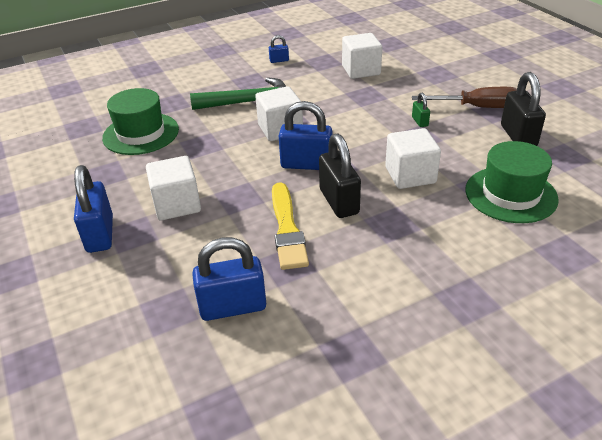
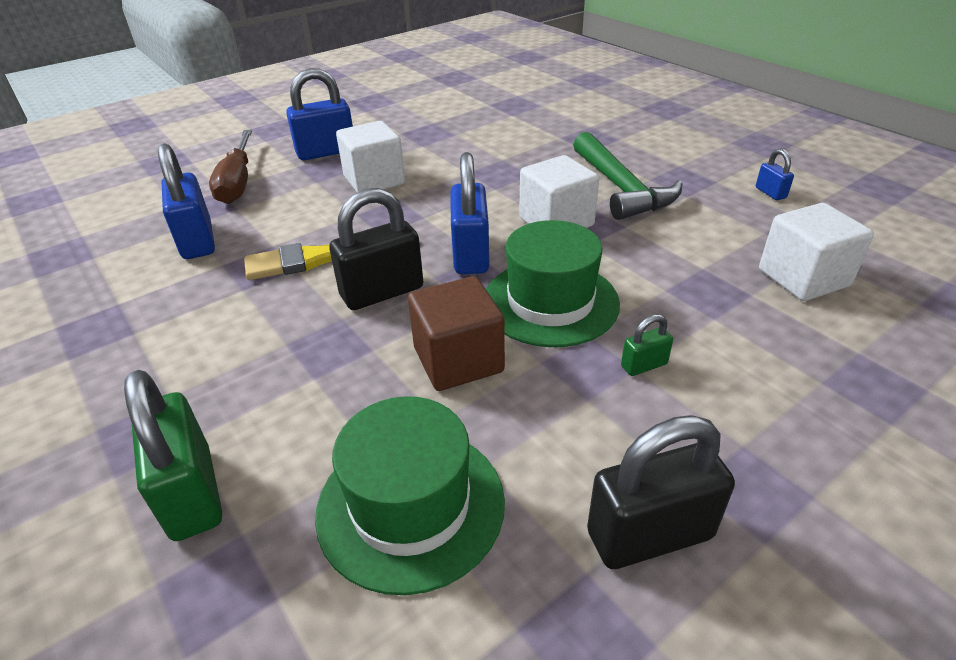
camera: 80 degrees right, 0 degrees up
(141, 133) = (511, 135): green hat -> green hat (550, 302)
(410, 175) = (458, 360): white cube -> brown cube
(478, 107) = (753, 458): brown screwdriver -> brown screwdriver (237, 183)
(511, 270) = (192, 493): none -> green padlock

